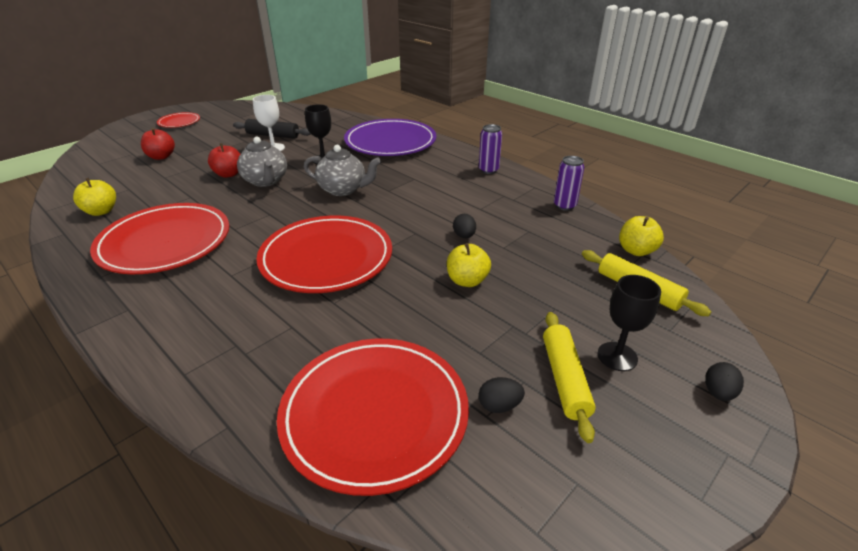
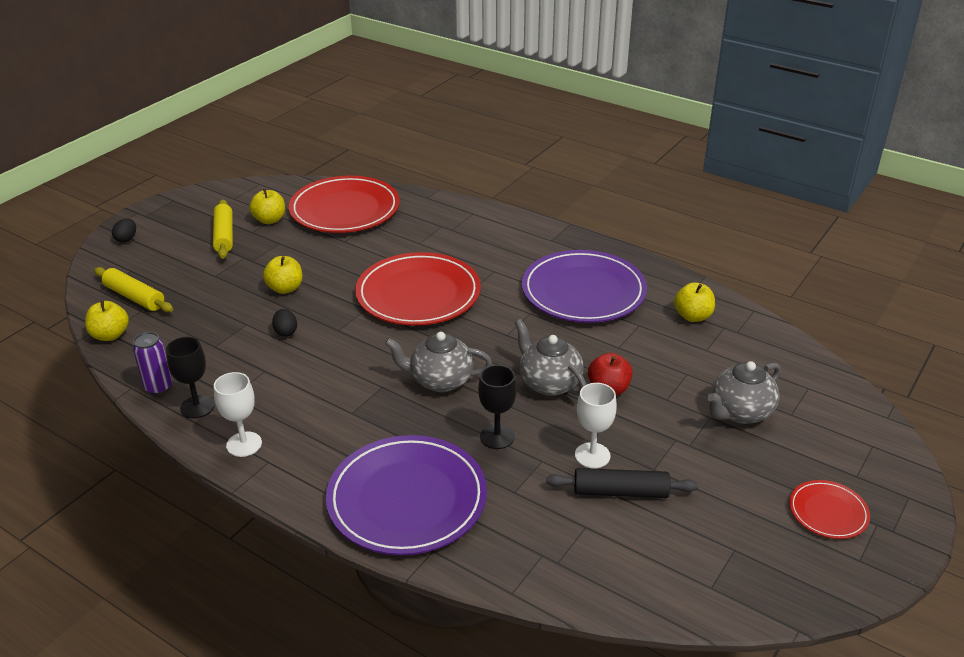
camera: 170 degrees right, 0 degrees up
(161, 157) = (740, 412): red apple -> grey teapot
(165, 242) = (583, 291): red plate -> purple plate
(488, 170) = (244, 444): purple can -> white goblet
(499, 406) = (270, 220): black egg -> yellow apple
(617, 356) = (182, 250): black goblet -> black goblet (197, 407)

